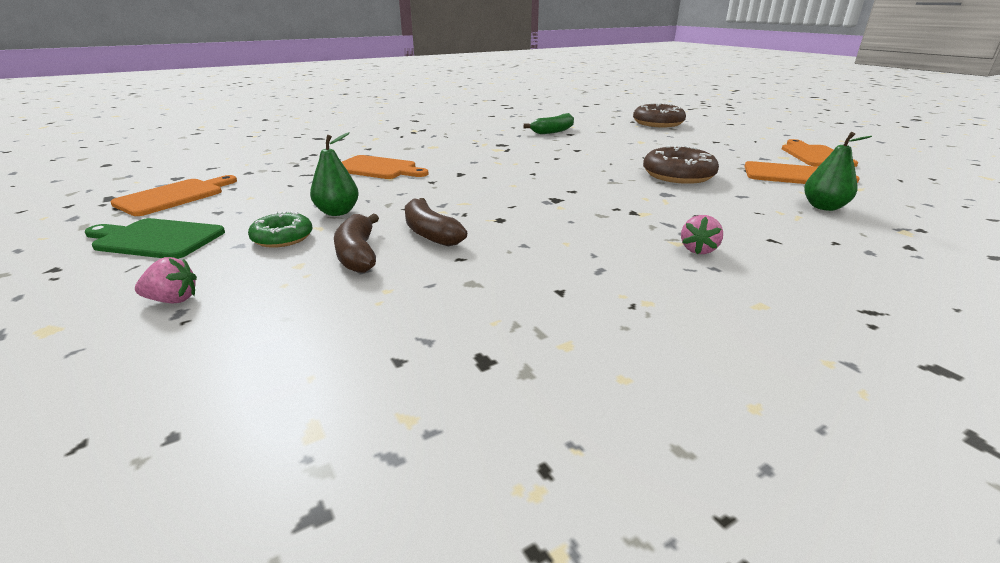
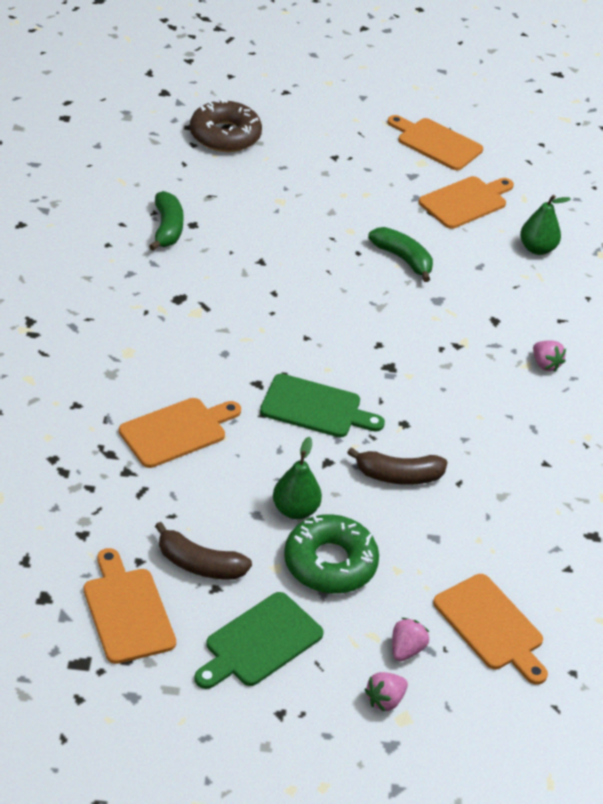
camera: 60 degrees left, 15 degrees up
(80, 311) = (385, 700): none -> pink strawberry
(241, 338) = (491, 626): none -> orange cutting board
(282, 238) = (330, 563): green donut -> green donut, size x1.62
(358, 254) = (405, 531): brown banana -> brown banana (199, 564)
(464, 191) = (316, 408): none -> green cutting board
(678, 175) = (403, 259): brown donut -> green banana

